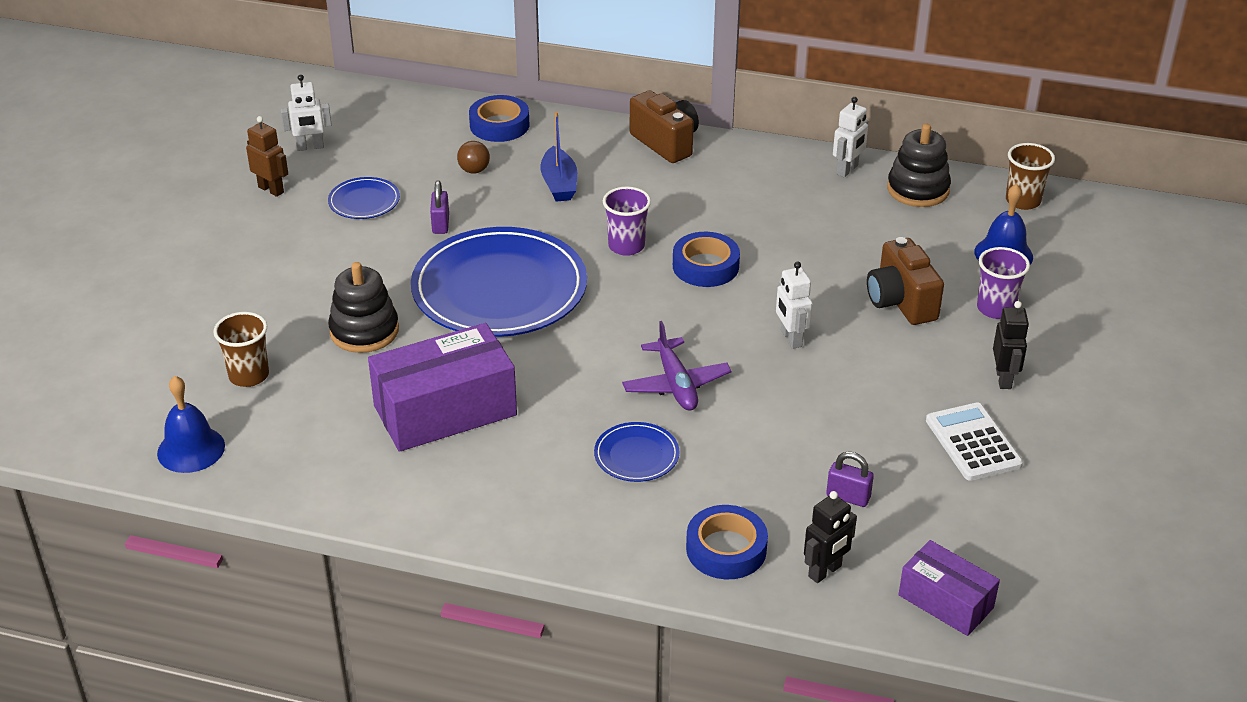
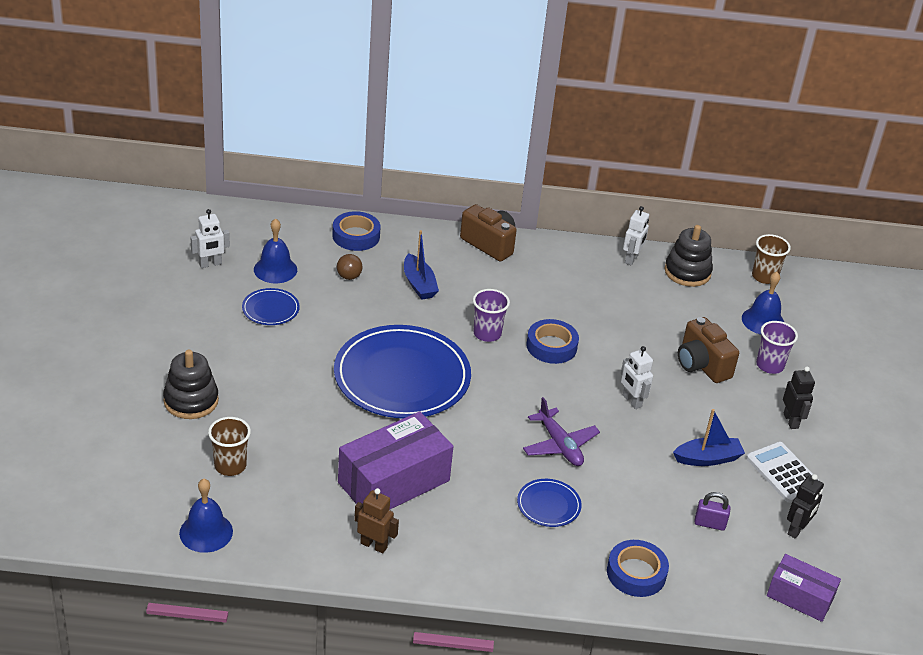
camera: 15 degrees left, 0 degrees up
(271, 189) = (191, 303): brown robot -> brown robot (374, 545)
(364, 331) = (308, 420): black stacking toy -> black stacking toy (191, 401)
(386, 157) = (275, 269): none -> blue bell
(440, 224) = (338, 325): purple padlock -> none
(825, 571) = (711, 583): black robot -> black robot (797, 529)
(871, 416) = (707, 458): none -> blue boat

